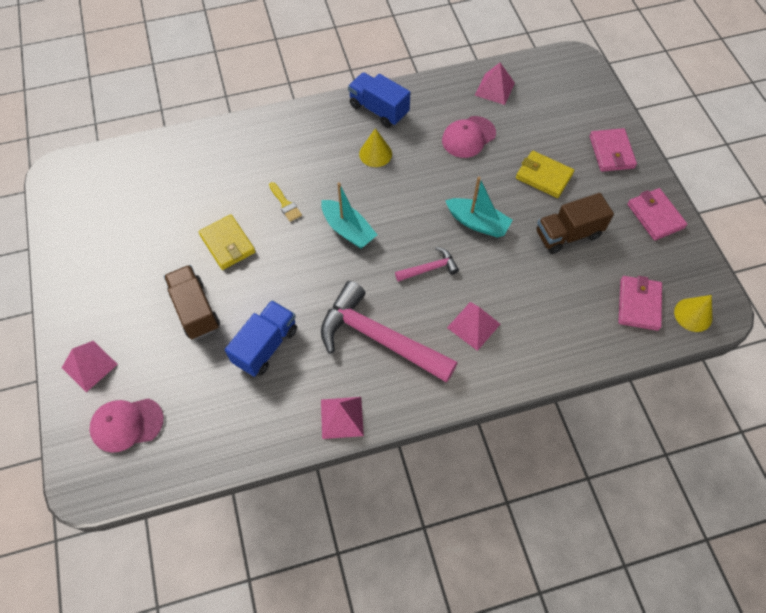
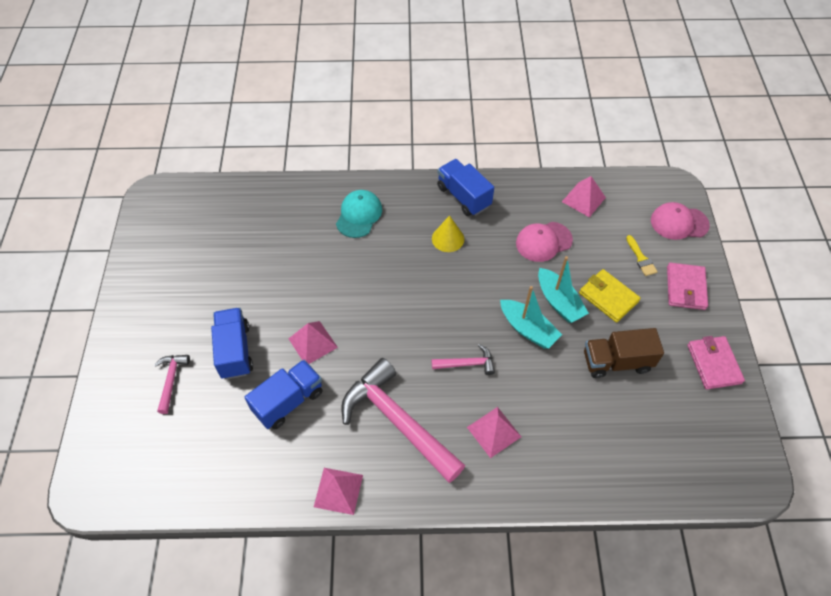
camera: 15 degrees right, 5 degrees down
(89, 366) = (125, 380): pink pyramid -> pink pyramid (313, 343)
(127, 424) = (140, 444): pink cap -> pink cap (679, 223)
(138, 354) = (171, 380): none -> pink hammer
(195, 310) = (235, 351): brown truck -> blue truck
(227, 244) = (283, 294): yellow wallet -> none
(280, 149) = (359, 215): none -> turquoise cap
(285, 204) = (348, 268): yellow brush -> yellow brush (641, 258)
(348, 230) = (399, 307): turquoise boat -> turquoise boat (559, 302)
(639, 304) = (670, 452): pink wallet -> none
(693, 315) = (726, 477): yellow cone -> none

